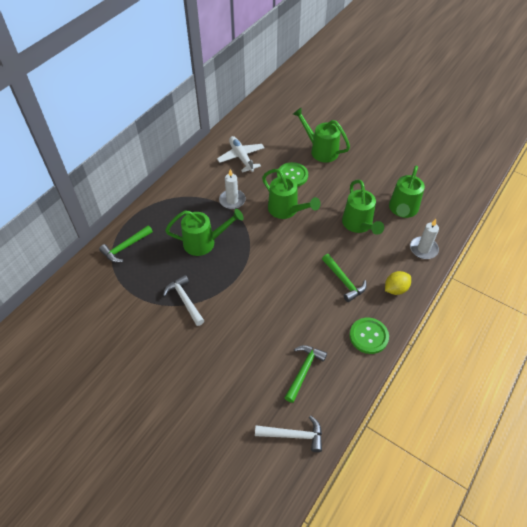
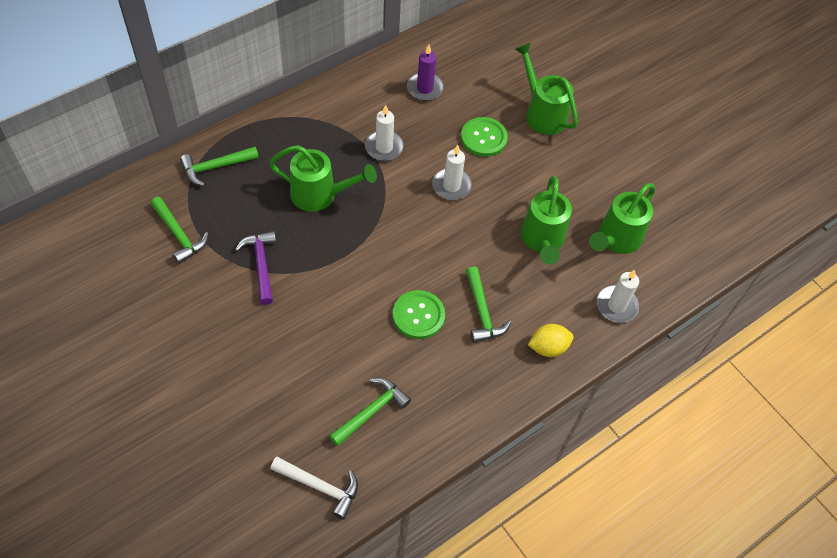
camera: 15 degrees right, 5 degrees up
(119, 299) = (179, 234): none -> green hammer
(185, 300) = (261, 265): white hammer -> purple hammer
(241, 157) = (425, 88): white plane -> purple candle
(286, 210) = (451, 186): green watering can -> white candle
(368, 336) = (479, 397): green button -> green button (418, 315)

